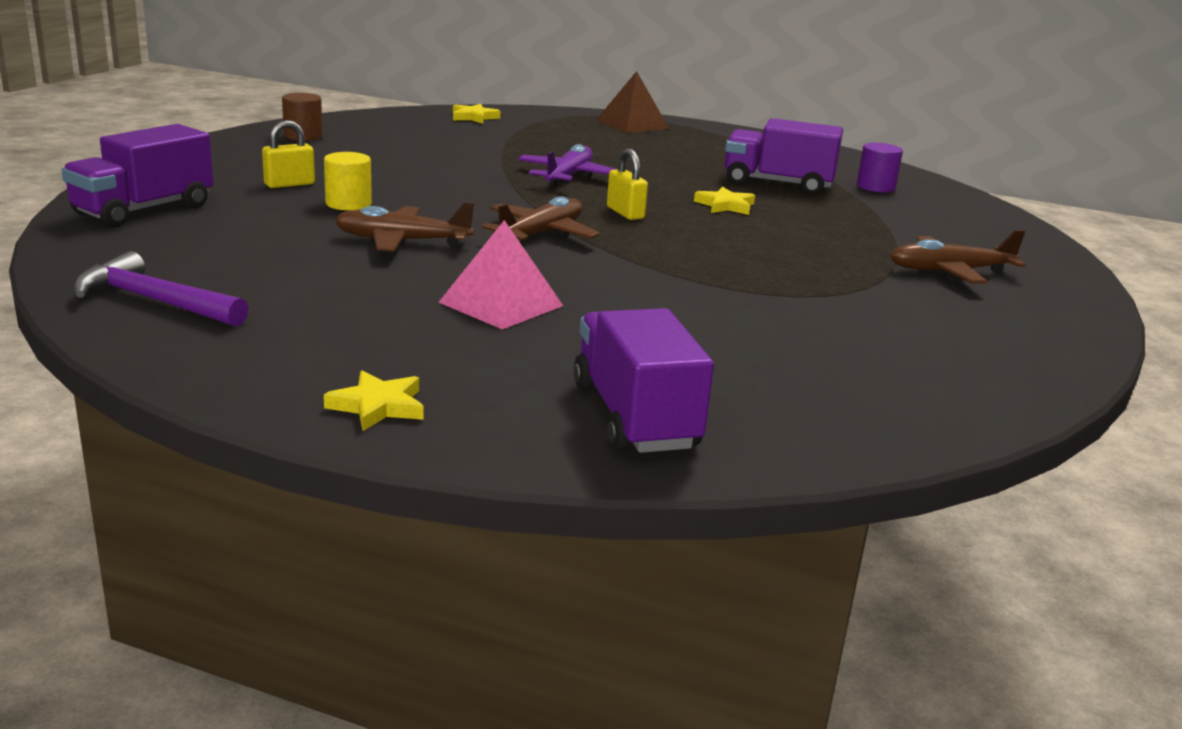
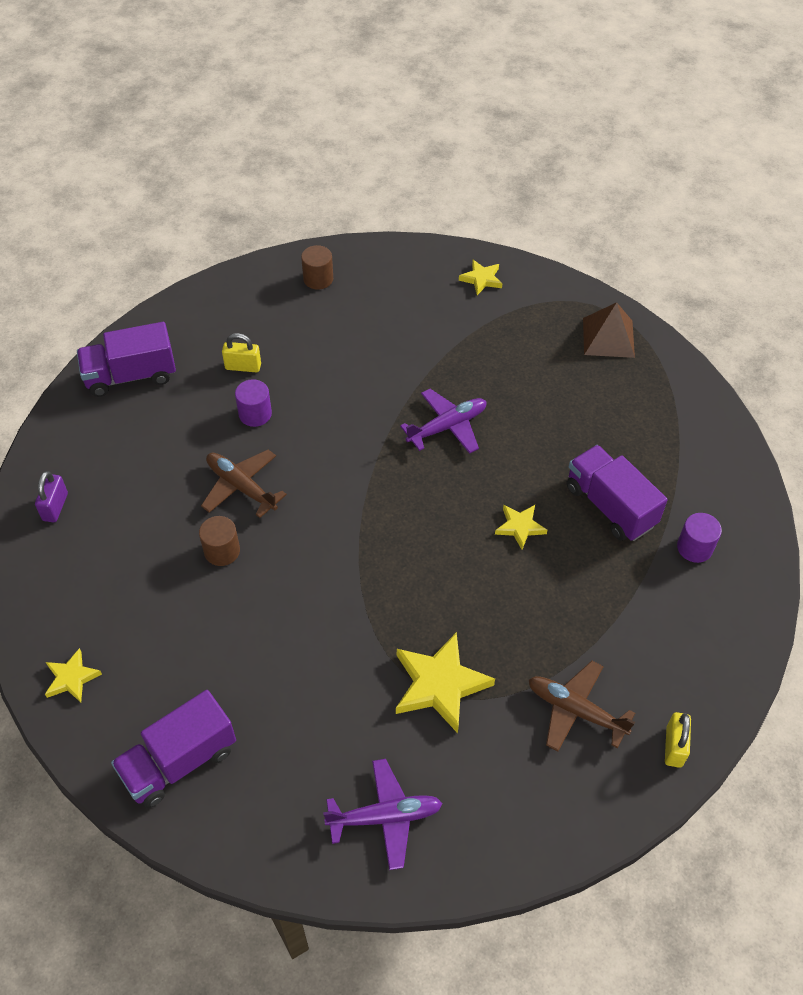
camera: 40 degrees right, 30 degrees up
(155, 301) = (55, 507): purple hammer -> purple padlock
(348, 204) = (255, 414): yellow cylinder -> purple cylinder
(444, 278) = (222, 551): none -> brown cylinder
(501, 304) = (225, 600): pink pyramid -> none
(541, 234) = (338, 515): brown plane -> none
(625, 213) = (429, 507): yellow padlock -> yellow padlock (674, 747)
(634, 416) = (179, 761): purple truck -> purple truck turned 150 degrees counterclockwise
(815, 291) = (439, 684): none -> yellow star
(920, 374) = (385, 817): none -> purple plane

